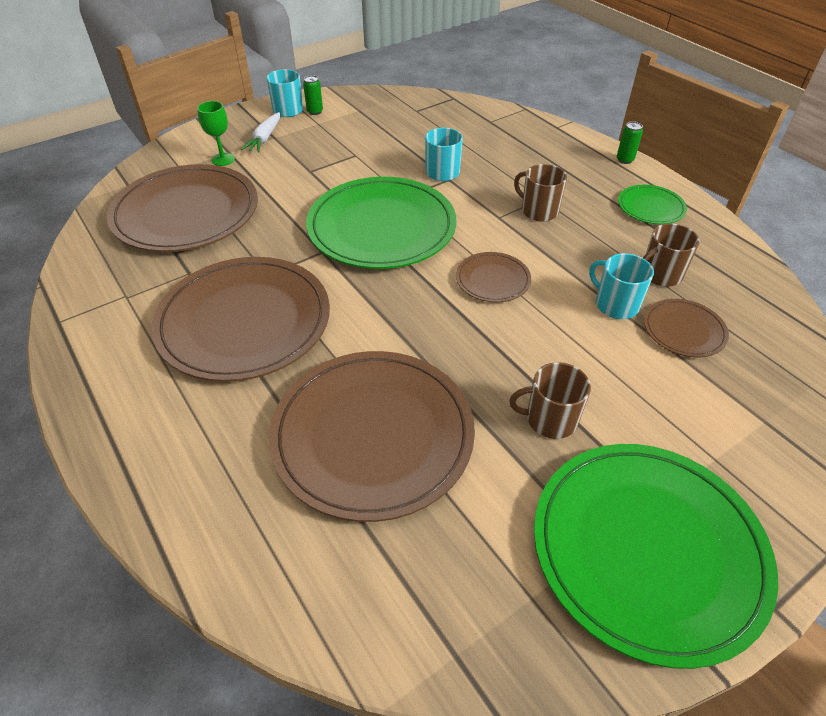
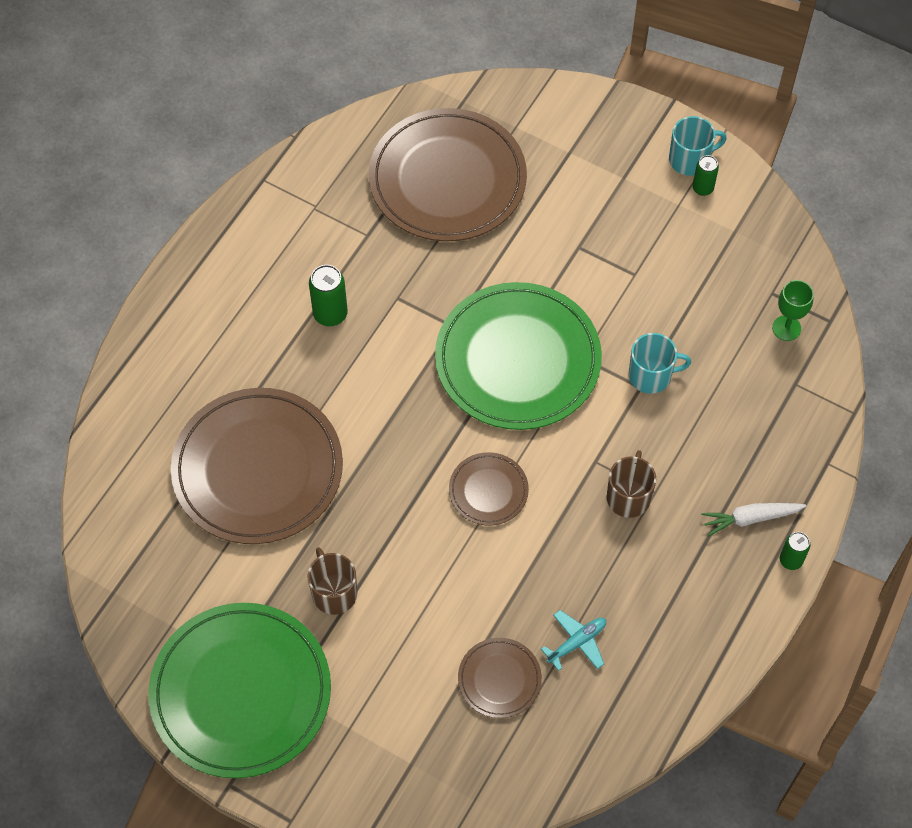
camera: 65 degrees right, 15 degrees up
(223, 159) = (553, 155): green goblet -> green goblet (786, 328)
(244, 322) = (330, 314): brown plate -> green can
(264, 138) = (615, 170): white carrot -> white carrot (750, 518)
(615, 304) = (507, 610): turquoise mug -> none
(650, 207) = (699, 610): green plate -> none
(660, 274) = (577, 642): brown mug -> turquoise plane

